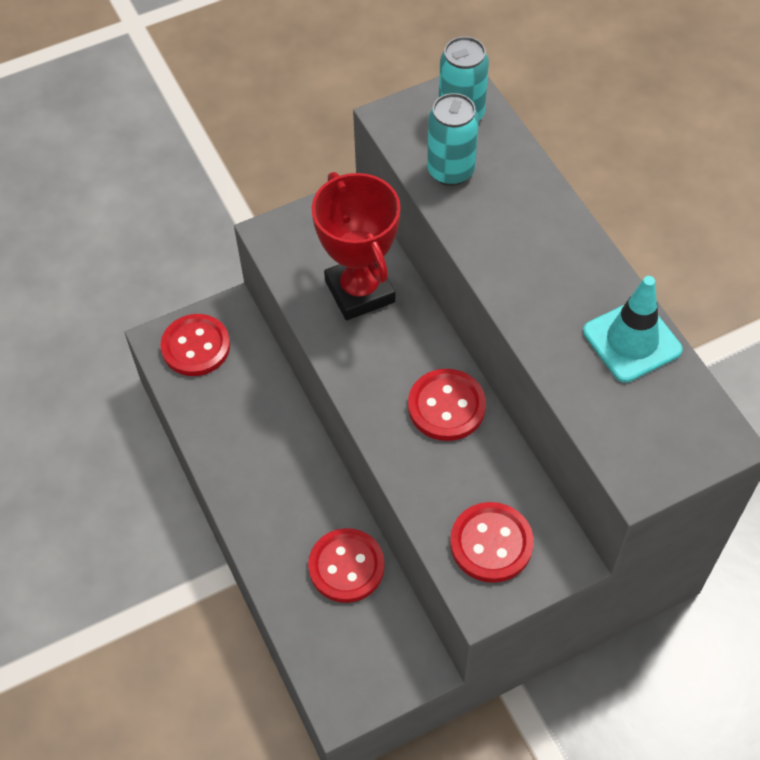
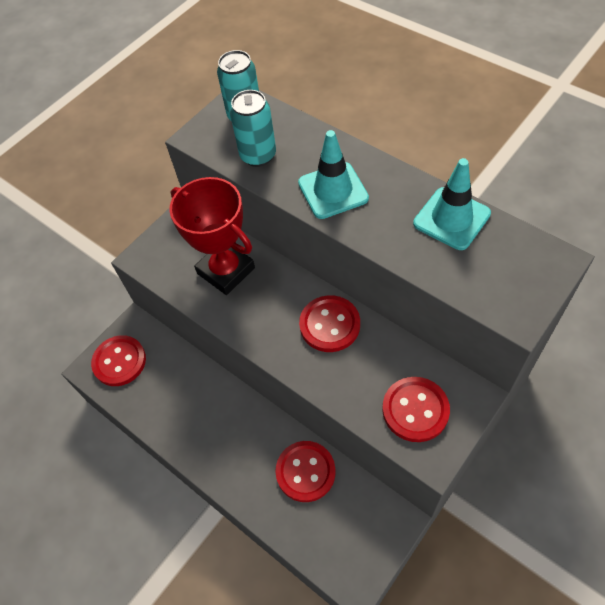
camera: 20 degrees left, 0 degrees up
(514, 250) = (333, 190): none -> turquoise traffic cone

